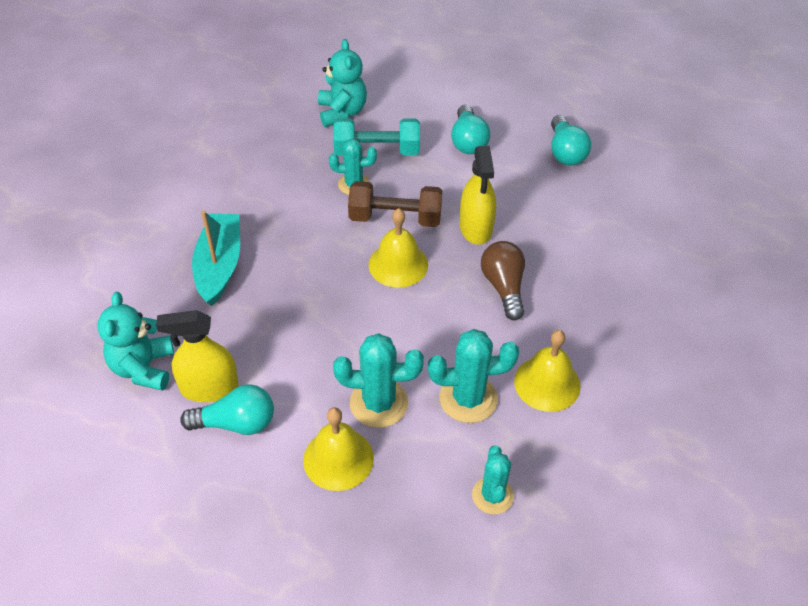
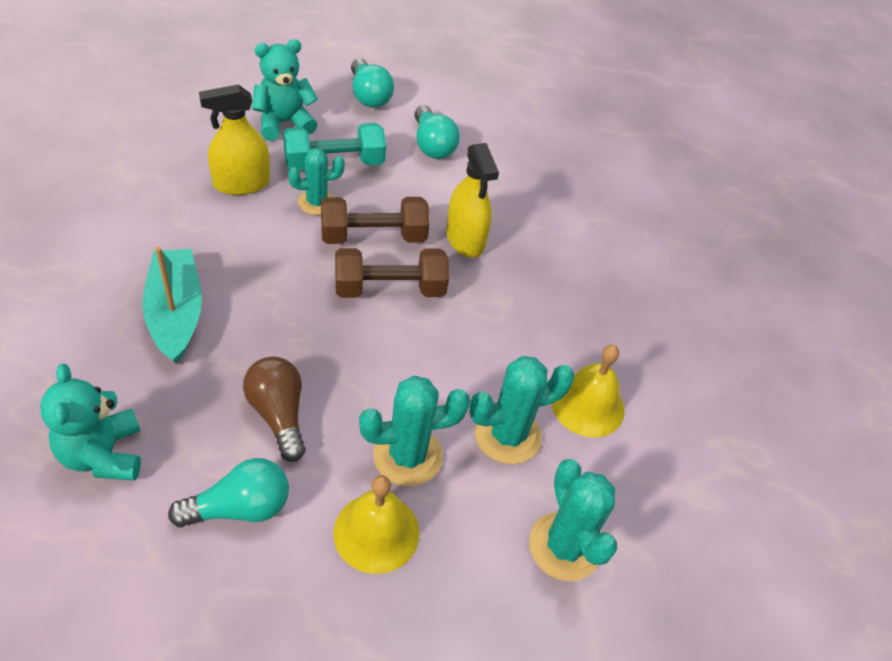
camera: 20 degrees left, 0 degrees up
(209, 388) = (195, 467): yellow spray bottle -> yellow spray bottle (241, 183)
(342, 112) = (284, 123): turquoise teddy bear -> turquoise teddy bear turned 90 degrees counterclockwise
(398, 264) = (389, 289): yellow bell -> brown dumbbell
(492, 495) = (564, 546): turquoise cactus -> turquoise cactus, size x1.51
(503, 287) = (512, 302): brown light bulb -> brown light bulb (278, 414)
(565, 152) = (537, 149): turquoise light bulb -> turquoise light bulb (369, 95)

